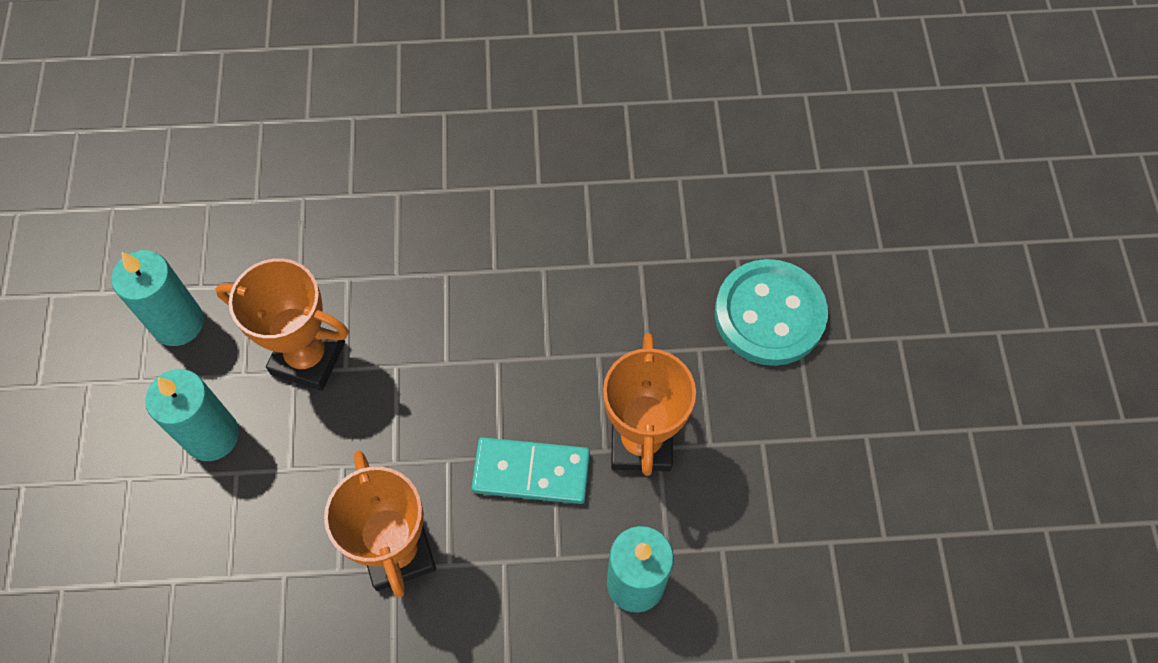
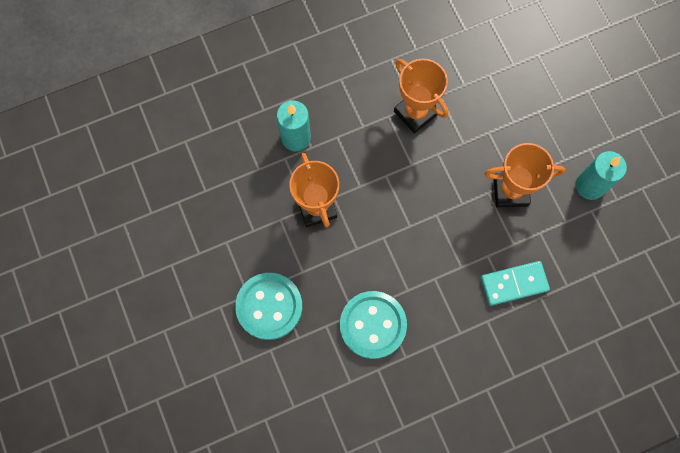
camera: 160 degrees right, 10 degrees up
(212, 436) = (536, 135): turquoise candle -> none
(531, 472) = (367, 173): turquoise domino -> turquoise domino (514, 284)
(617, 238) = (373, 325): none -> turquoise button

